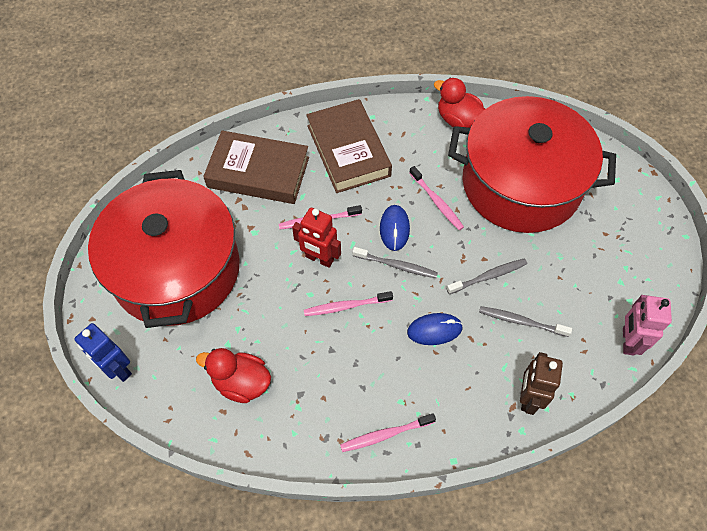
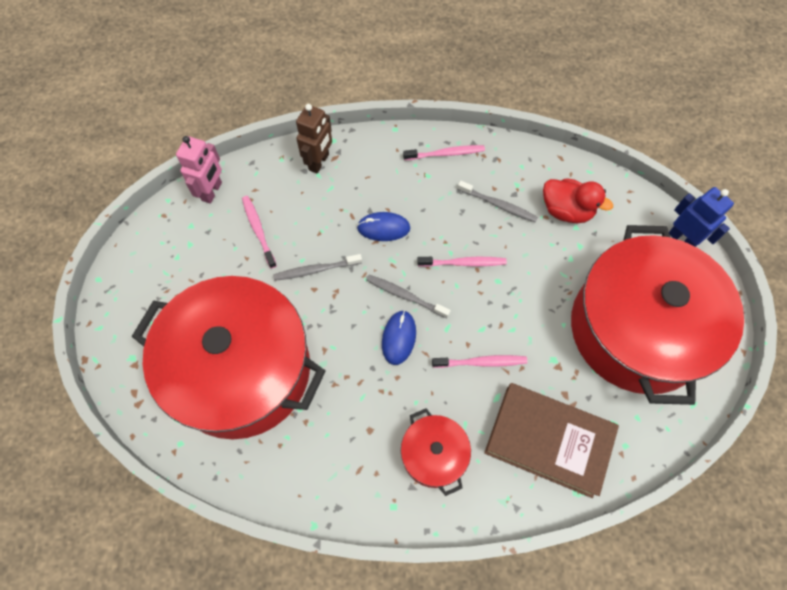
camera: 170 degrees left, 5 degrees up
(319, 259) = (485, 316): red robot -> none
(348, 150) = (433, 455): brown book -> red pot
(436, 202) = (344, 363): pink toothbrush -> pink toothbrush (258, 230)
(458, 120) = (283, 479): red duck -> none
(521, 321) = (300, 223): grey toothbrush -> grey toothbrush (498, 205)

